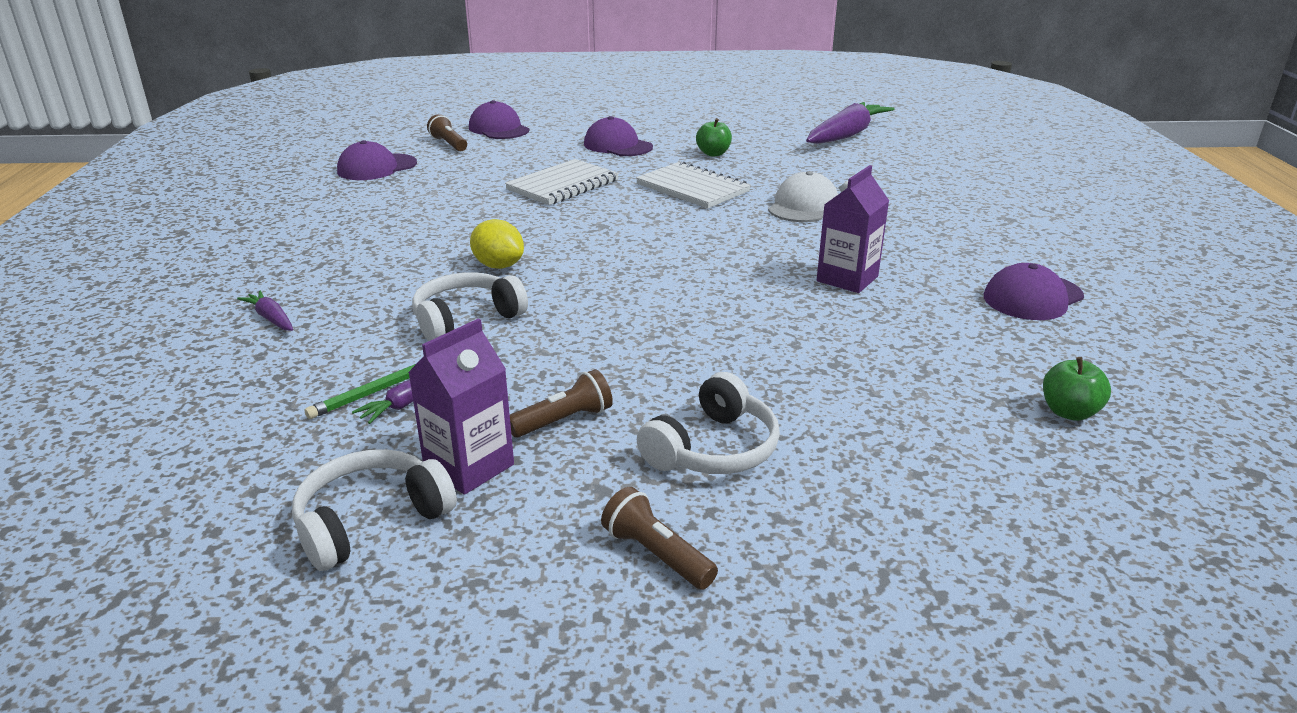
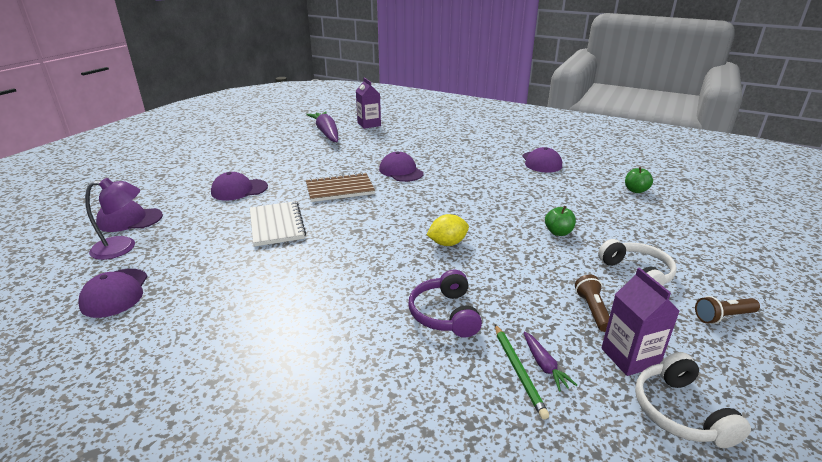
camera: 60 degrees left, 0 degrees up
(271, 318) = (365, 414): purple carrot -> none
(449, 144) = (123, 247): brown flashlight -> purple lamp
(466, 319) = (444, 314): white headphones -> purple headphones
(498, 266) = (377, 282): yellow lemon -> yellow lemon (447, 243)
(692, 188) = (340, 189): white notebook -> brown notebook
(713, 154) = (299, 169): green apple -> green apple (558, 232)
(803, 206) = (401, 171): white cap -> purple cap
(847, 279) = (493, 189): purple carton -> purple carton (369, 124)

